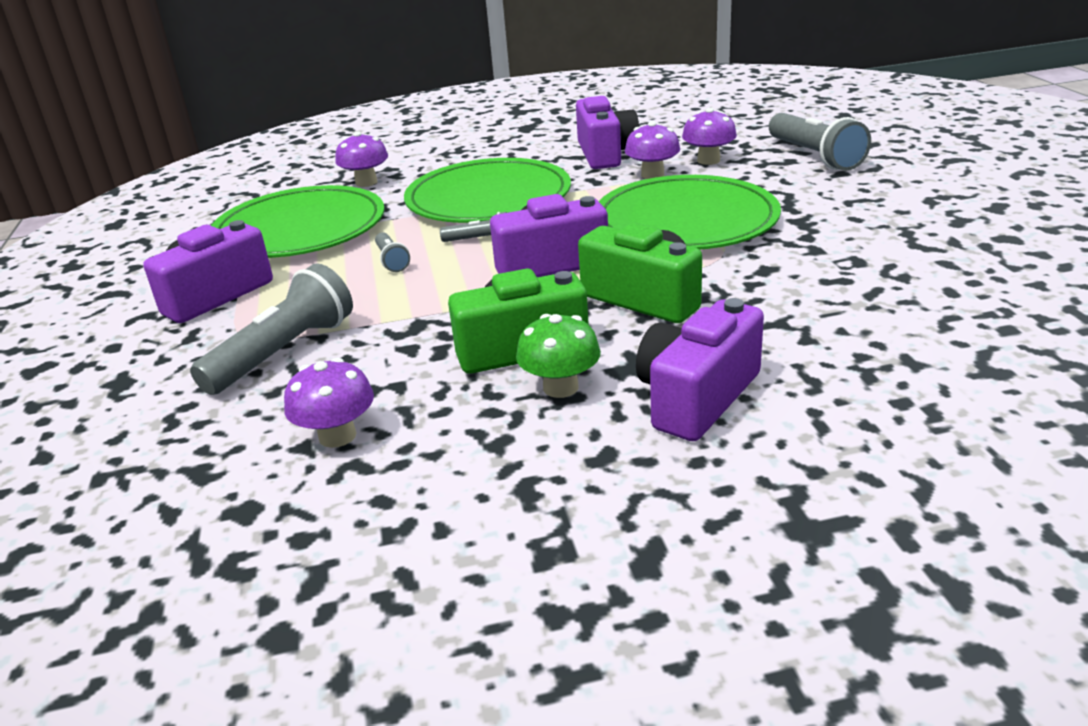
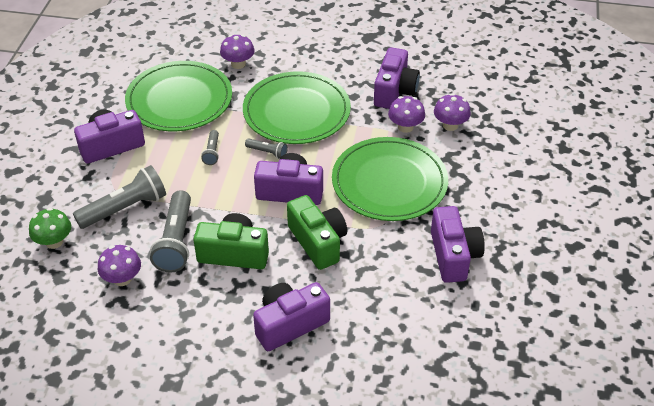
camera: 20 degrees right, 15 degrees up
(560, 387) = (234, 290): green mushroom -> green mushroom (54, 242)
(814, 156) = (517, 149): grey flashlight -> grey flashlight (176, 241)
(856, 256) = (453, 255): none -> purple camera

